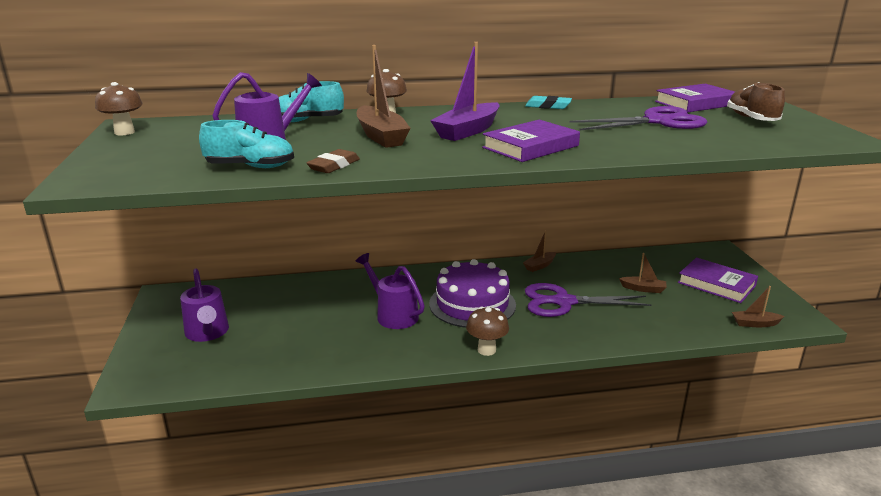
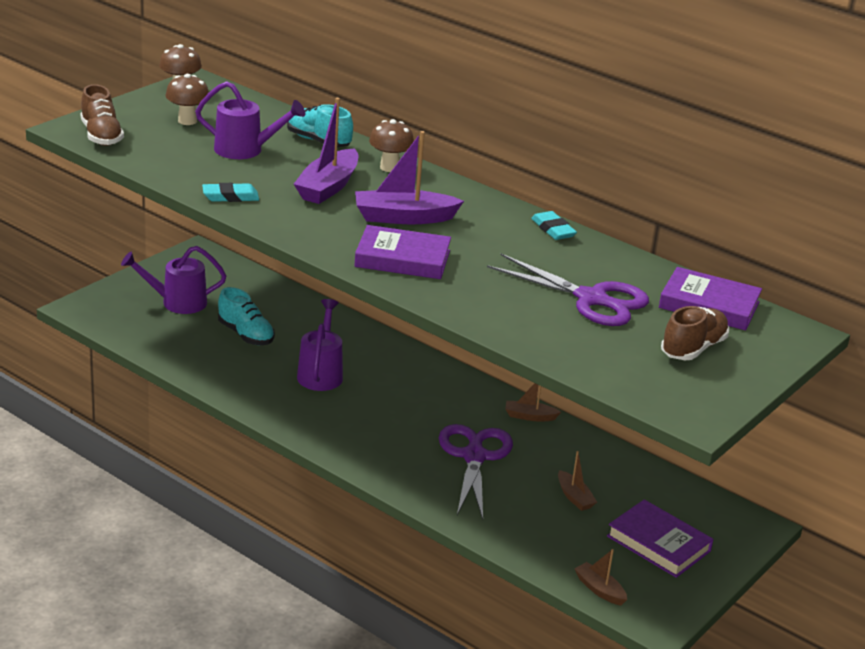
camera: 45 degrees right, 5 degrees up
(121, 176) = (101, 136): none -> brown shoe
(208, 333) = (177, 302): purple watering can -> purple watering can turned 60 degrees clockwise
(250, 167) = (182, 169): turquoise shoe -> turquoise shoe (246, 335)
(334, 166) = (230, 197): brown eraser -> turquoise eraser
(381, 136) = (328, 187): brown boat -> purple boat
(472, 304) = (396, 407): purple cake -> none
(486, 350) = (331, 444): brown mushroom -> brown mushroom (187, 121)
(563, 302) = (474, 456): purple scissors -> purple scissors turned 45 degrees clockwise
(716, 284) = (658, 543): purple book -> purple book turned 45 degrees counterclockwise

